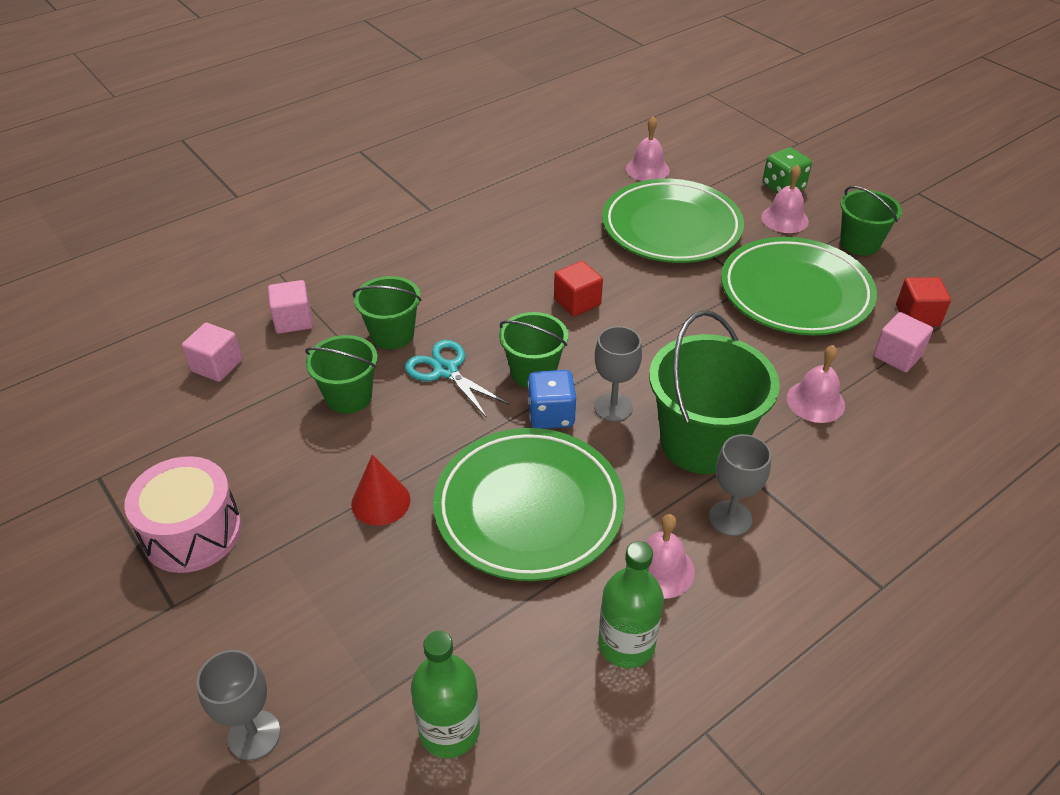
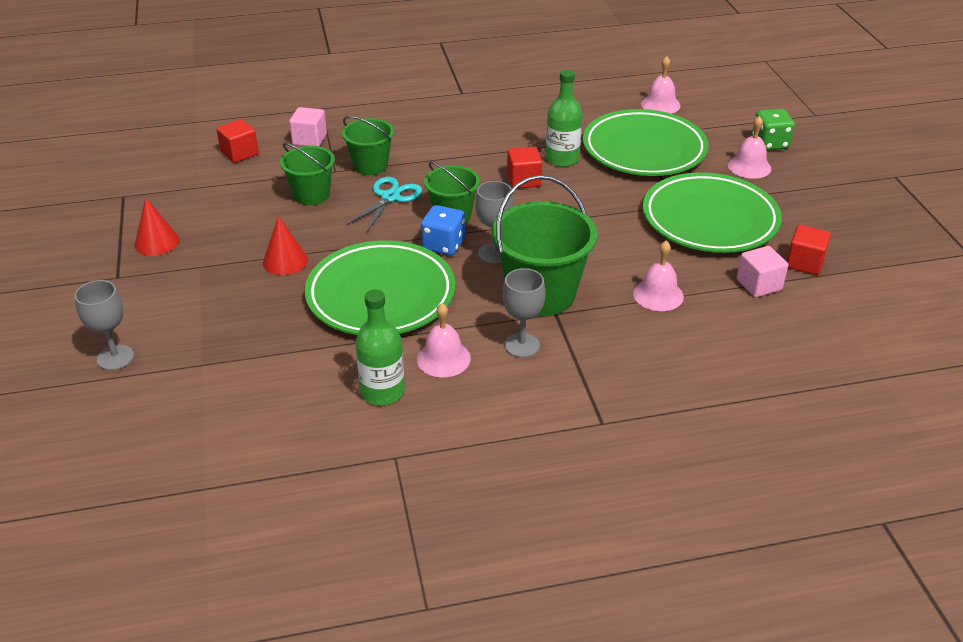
camera: 25 degrees right, 5 degrees down
(192, 532) = (157, 242): pink drum -> red cone
(217, 366) = (239, 153): pink cube -> red cube
(445, 370) = (390, 197): turquoise scissors -> turquoise scissors turned 45 degrees clockwise
(449, 730) = (230, 396): green bottle -> green bottle (562, 159)
(859, 243) = (801, 200): green bucket -> none

